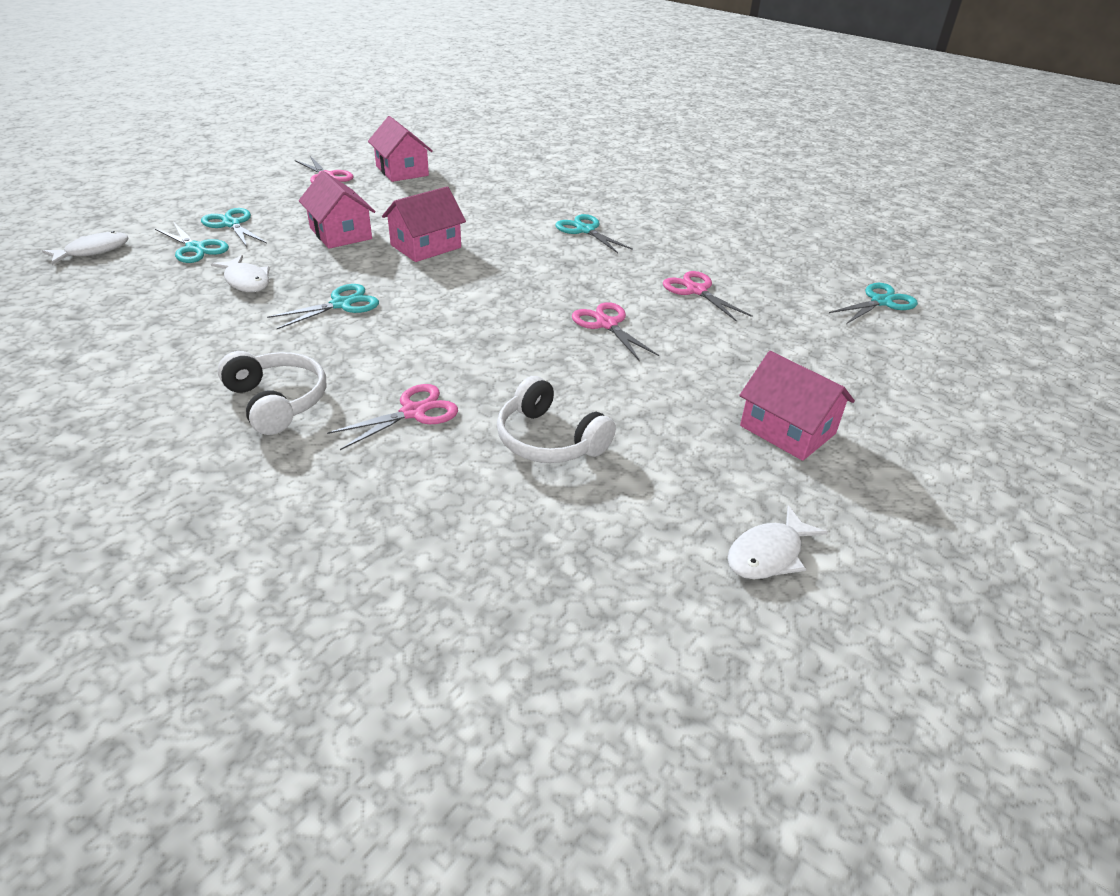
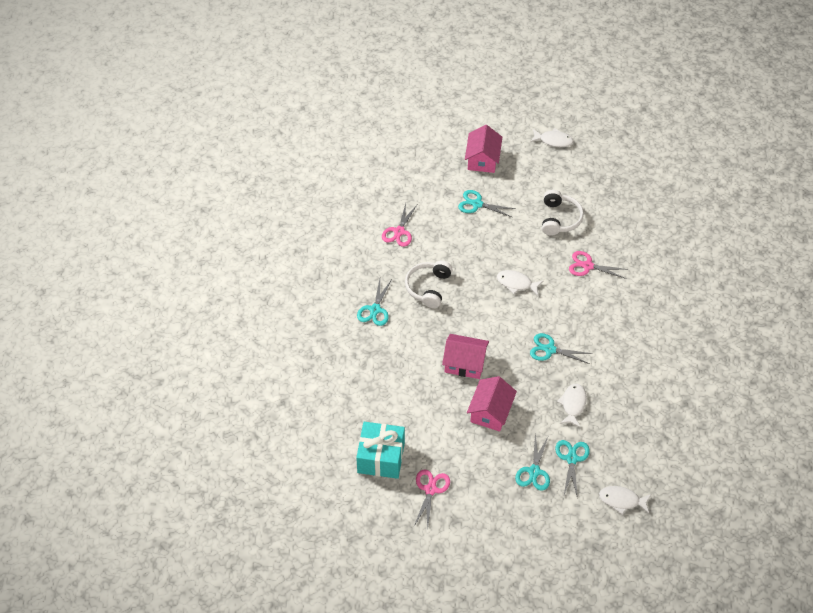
camera: 125 degrees left, 15 degrees up
(277, 401) = (627, 310): white headphones -> white headphones (428, 287)
(402, 171) = (381, 457): pink house -> turquoise gift
(482, 332) = (516, 283): none -> white fish
(606, 324) = (464, 246): pink scissors -> none
(881, 302) = (343, 165): turquoise scissors -> turquoise scissors (477, 204)

